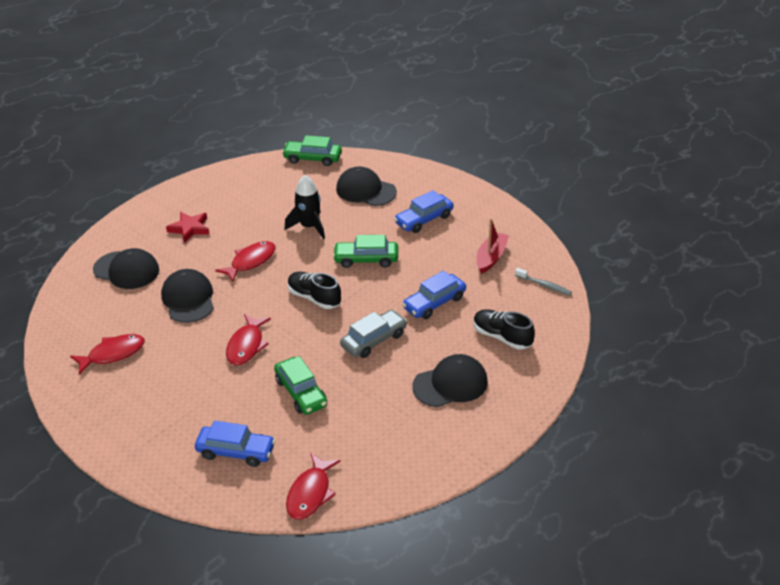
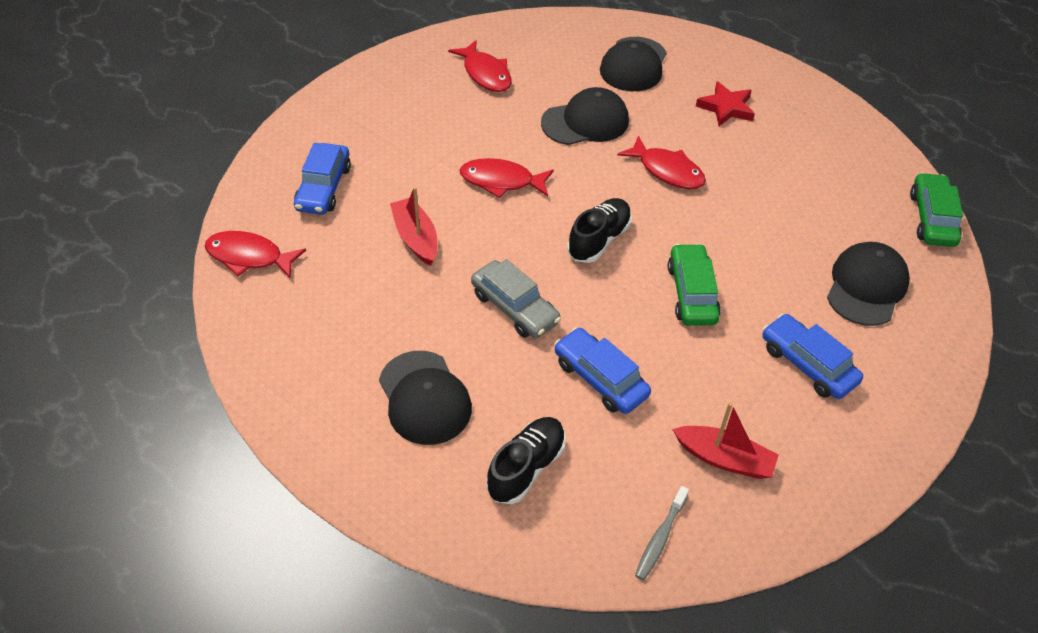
camera: 85 degrees right, 10 degrees up
(301, 392) = (416, 238): green car -> red boat
(309, 226) = (757, 225): black rocket -> none

